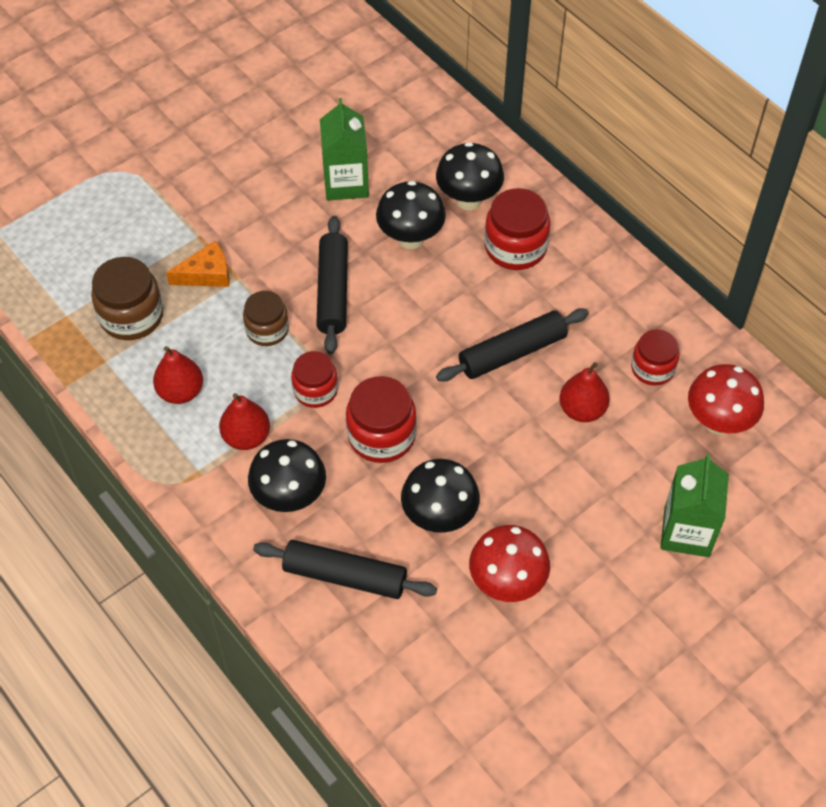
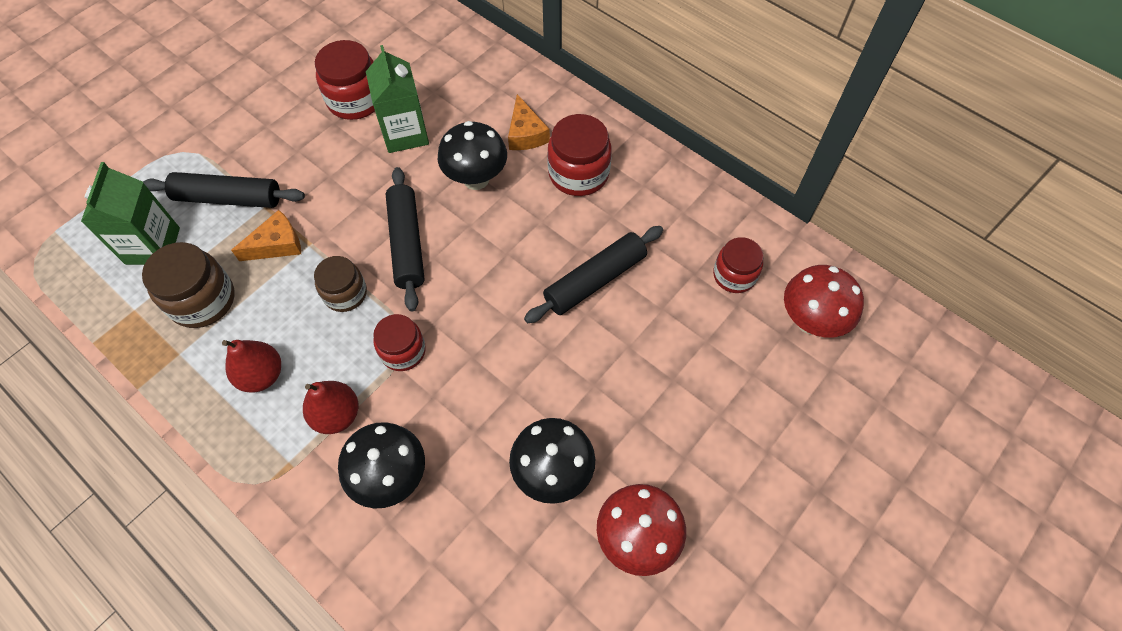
camera: 10 degrees left, 5 degrees up
(345, 576) = (462, 561): black rolling pin -> black rolling pin (228, 198)
(381, 435) = (478, 390): red jar -> red jar (355, 100)
(468, 200) = (525, 134): black mushroom -> orange cheese
(582, 410) = (675, 329): red pear -> none
(686, 532) = (807, 445): green carton -> green carton (153, 246)

